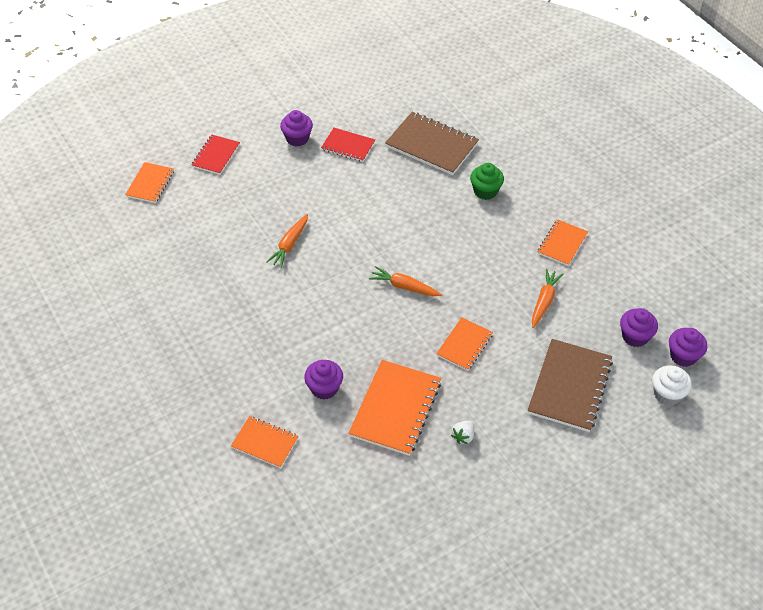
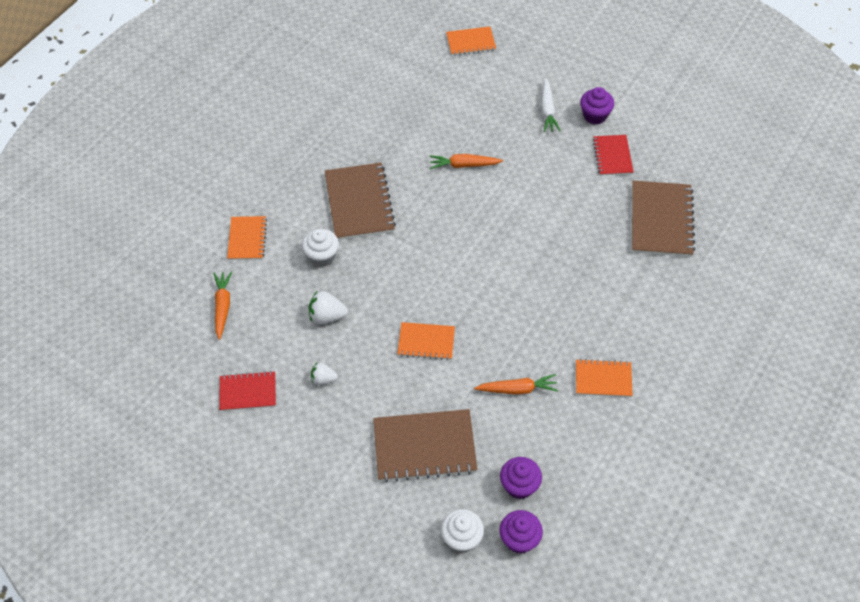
camera: 65 degrees right, 5 degrees up
(216, 156) = (533, 69): red notebook -> red notebook (248, 392)
(269, 165) = (547, 110): none -> white carrot
(281, 337) = (359, 203): none -> brown notebook
(324, 388) = (322, 256): purple cupcake -> white cupcake
(395, 409) = (327, 316): orange notebook -> white strawberry
(404, 287) = (467, 269): orange carrot -> orange carrot (223, 307)
(485, 191) = (630, 288): green cupcake -> none

